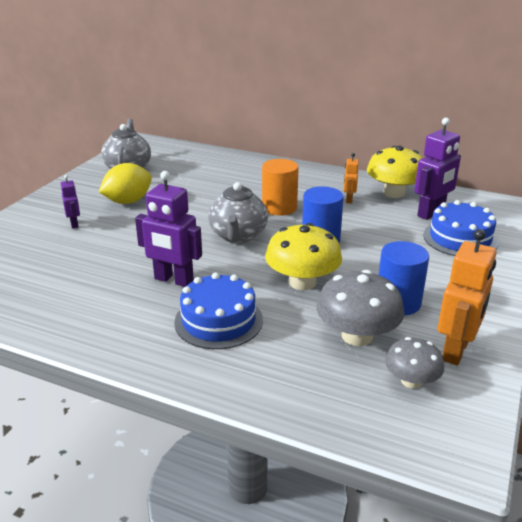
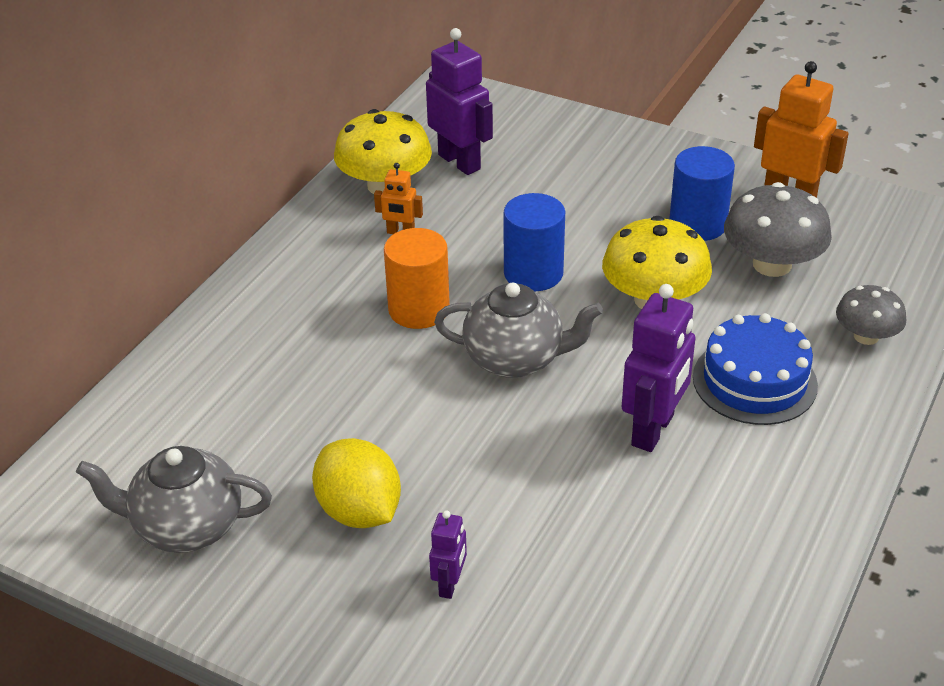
camera: 85 degrees left, 10 degrees up
(74, 224) = (450, 584): purple robot -> purple robot turned 120 degrees clockwise
(411, 381) = (847, 236): grey mushroom -> grey mushroom (866, 336)
(460, 238) = (537, 151): blue cake -> none

